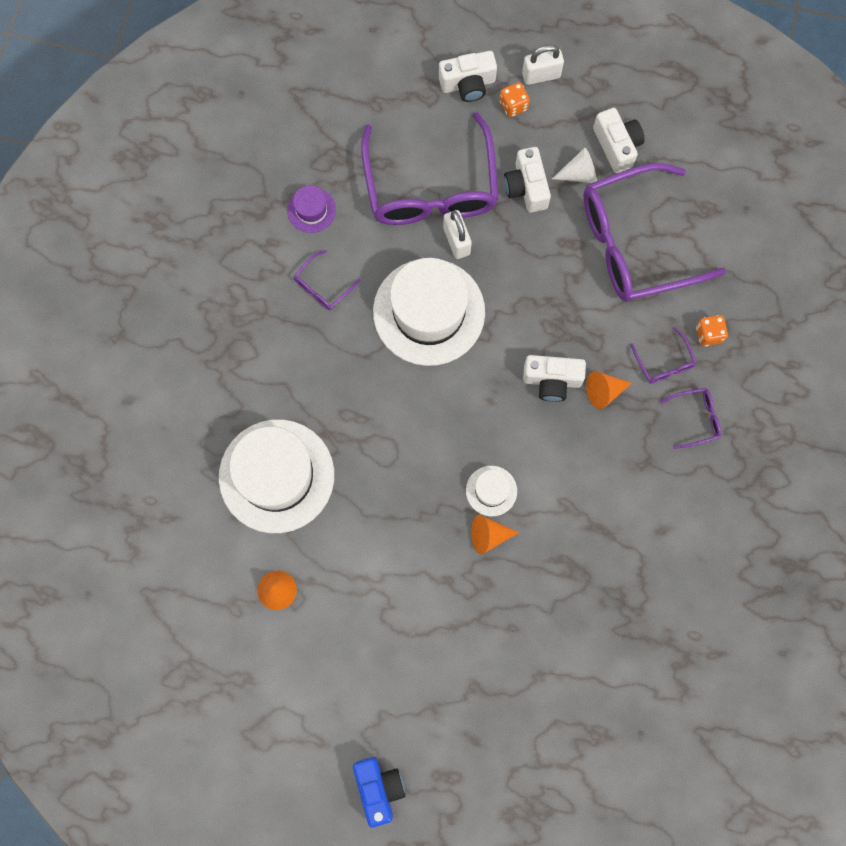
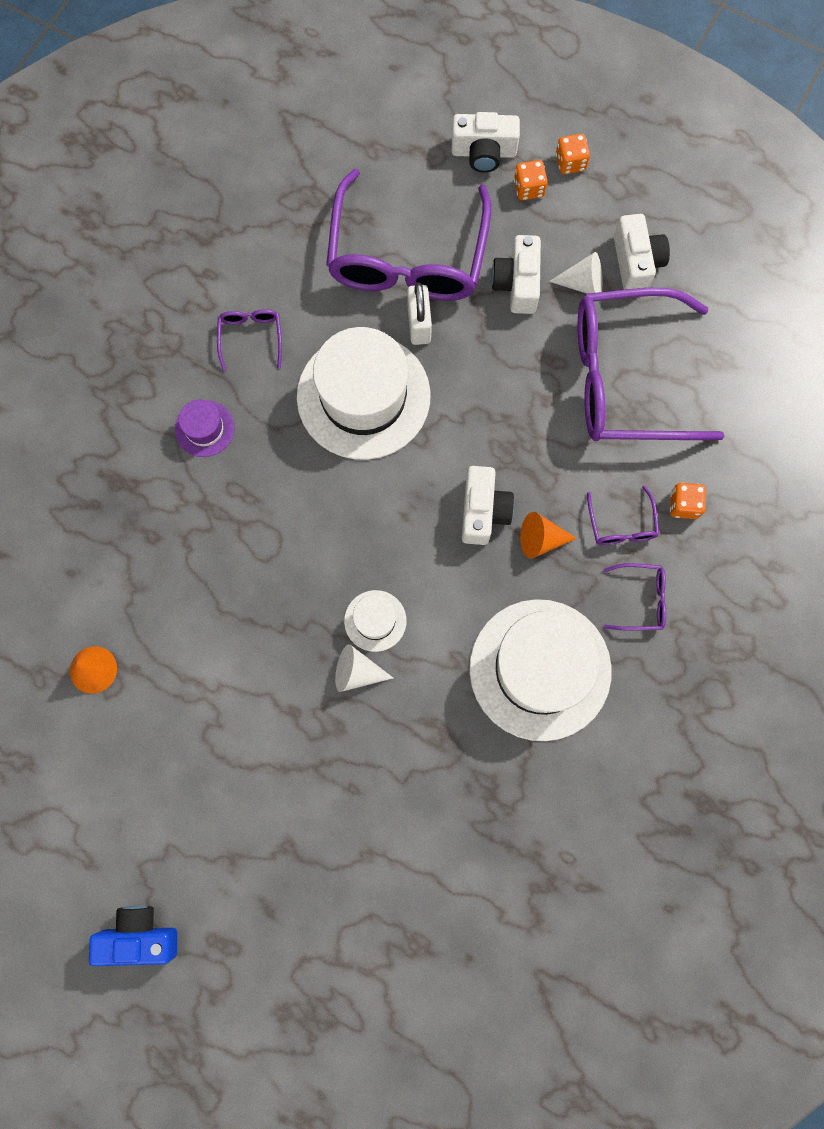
camera: 15 degrees right, 0 degrees up
(276, 476) = (133, 538): white hat -> white hat (540, 669)
(311, 210) = (264, 249): purple hat -> purple hat (204, 428)
(322, 286) = (251, 337): purple glasses -> purple glasses turned 120 degrees clockwise
(379, 788) = (139, 936): blue camera -> blue camera turned 90 degrees counterclockwise
(488, 535) = (357, 672): orange cone -> white cone
(541, 75) = (570, 163): white padlock -> orange dice
(552, 380) = (483, 511): white camera -> white camera turned 105 degrees counterclockwise

